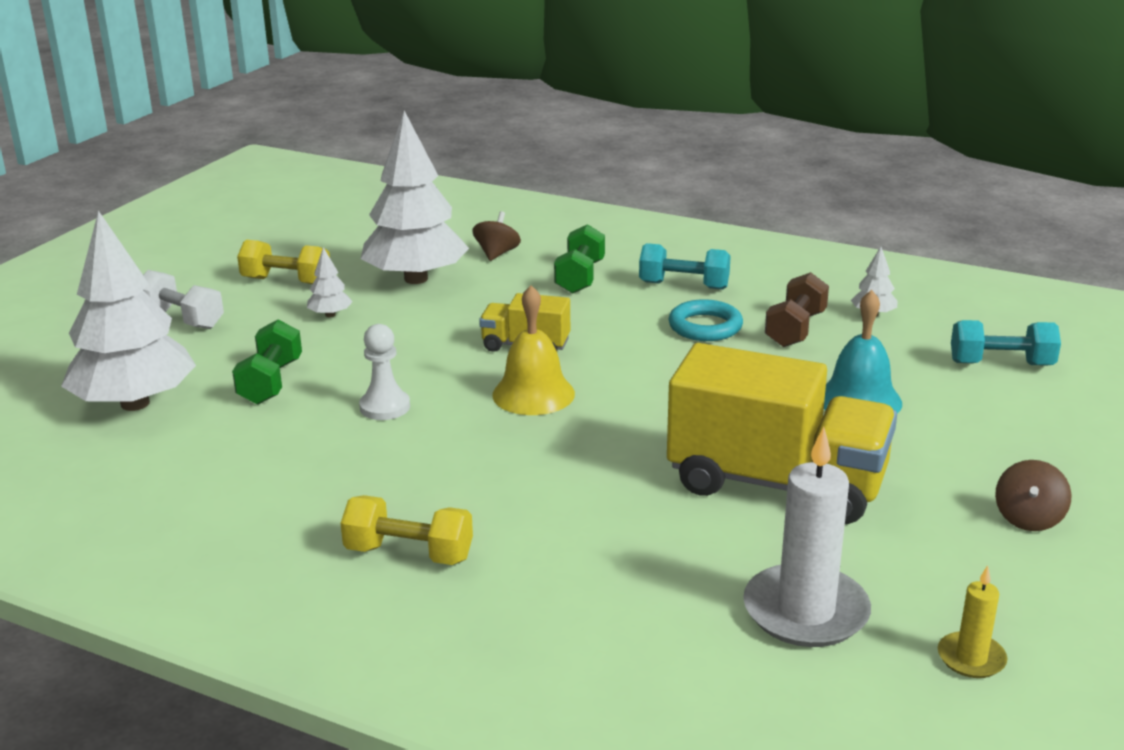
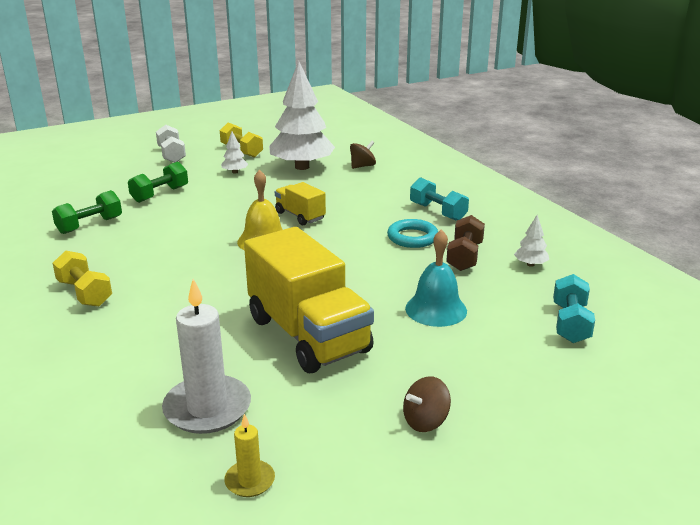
camera: 35 degrees right, 0 degrees up
(135, 403) = (94, 185): white tree -> none
(385, 407) = (187, 222): white pawn -> none
(580, 277) = (386, 190): green dumbbell -> green dumbbell (90, 225)
(795, 329) = (464, 256): brown dumbbell -> brown dumbbell turned 45 degrees counterclockwise
(1001, 364) = (570, 323): turquoise dumbbell -> turquoise dumbbell turned 60 degrees clockwise

